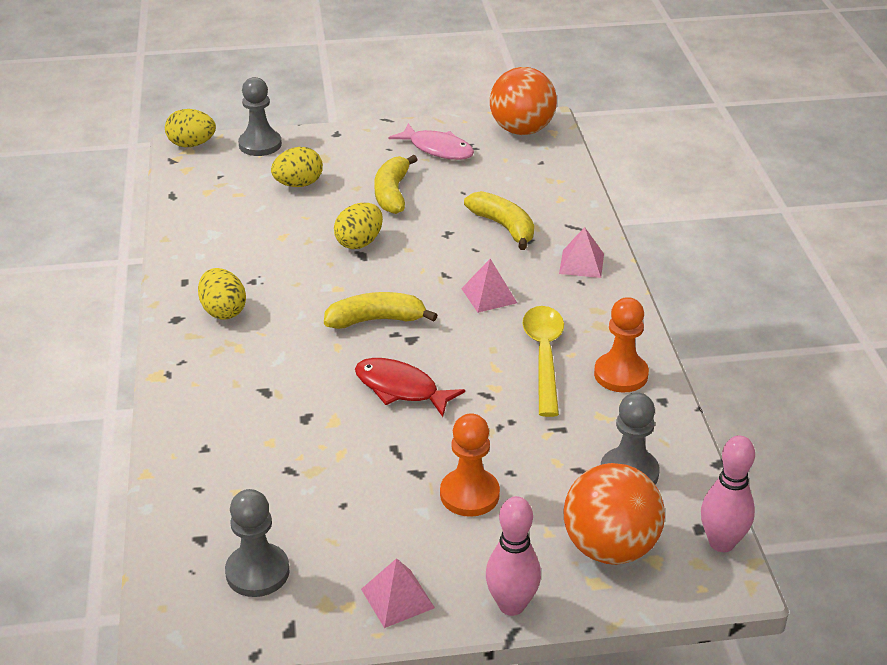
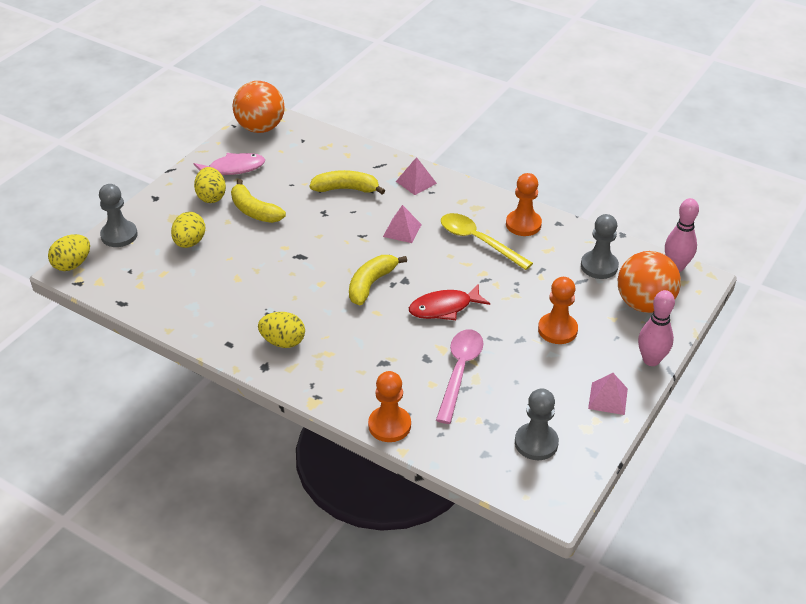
camera: 50 degrees left, 5 degrees up
(174, 444) = (389, 425): none -> orange pawn
(311, 453) = (460, 372): none -> pink spoon
(359, 242) = (287, 250): yellow egg -> yellow egg (211, 197)

